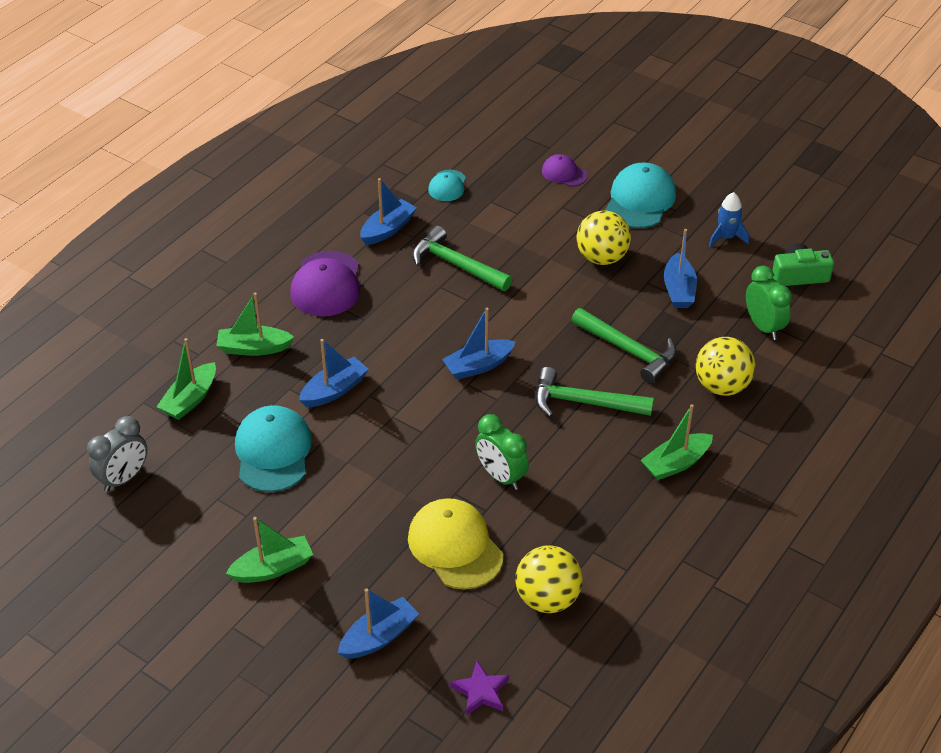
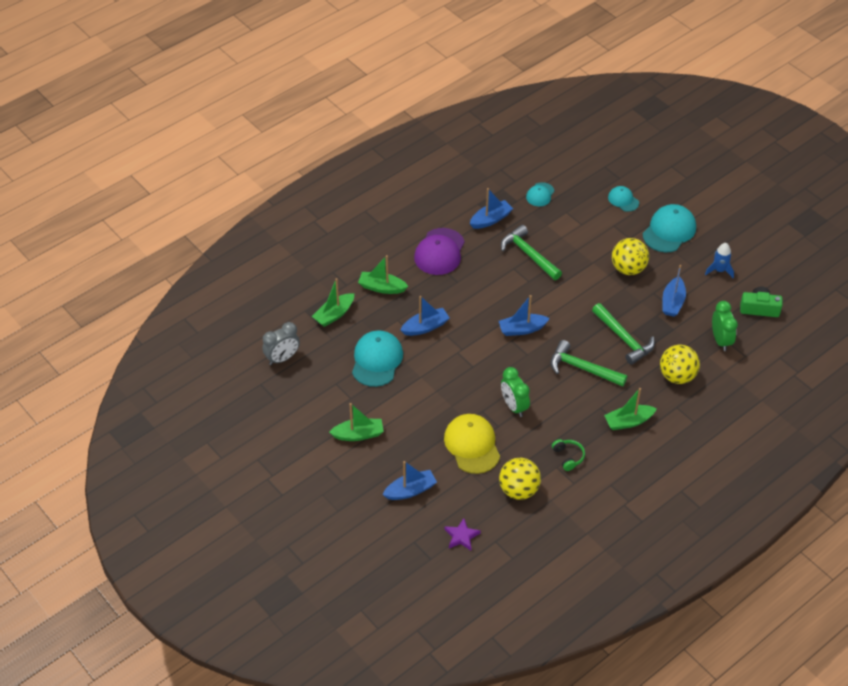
camera: 15 degrees right, 5 degrees up
(564, 173) = (623, 200): purple cap -> turquoise cap
(606, 533) = (568, 457): none -> green headphones

